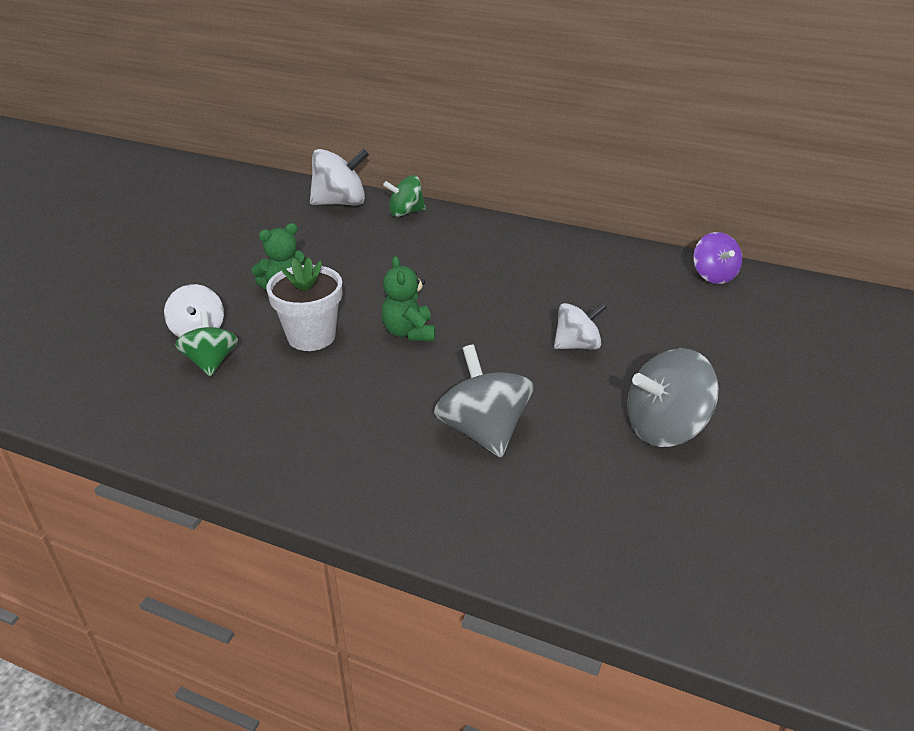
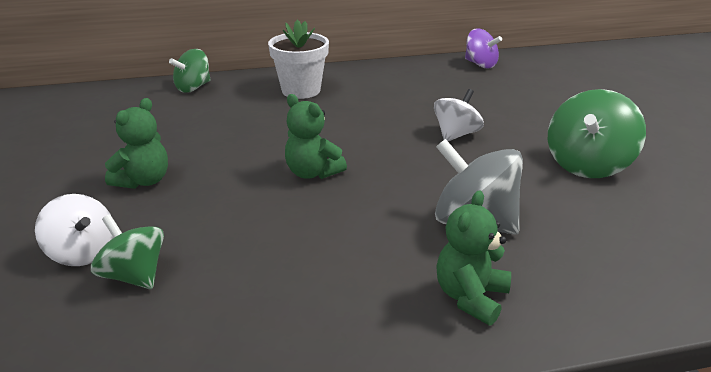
camera: 35 degrees left, 5 degrees down
(311, 337) = (222, 210): white flower pot -> white flower pot (301, 90)
(340, 203) = (118, 96): white spinning top -> none
(402, 485) = (470, 297): none -> green teddy bear
(665, 428) = (587, 165): grey spinning top -> green spinning top

